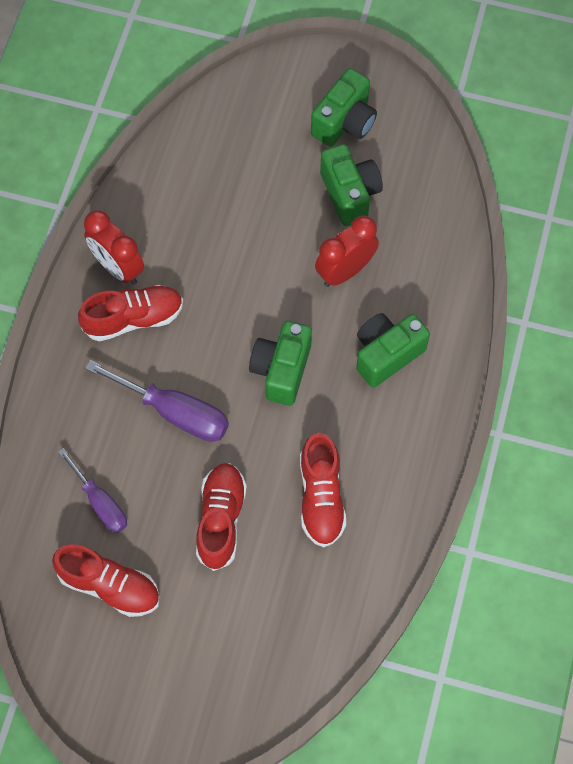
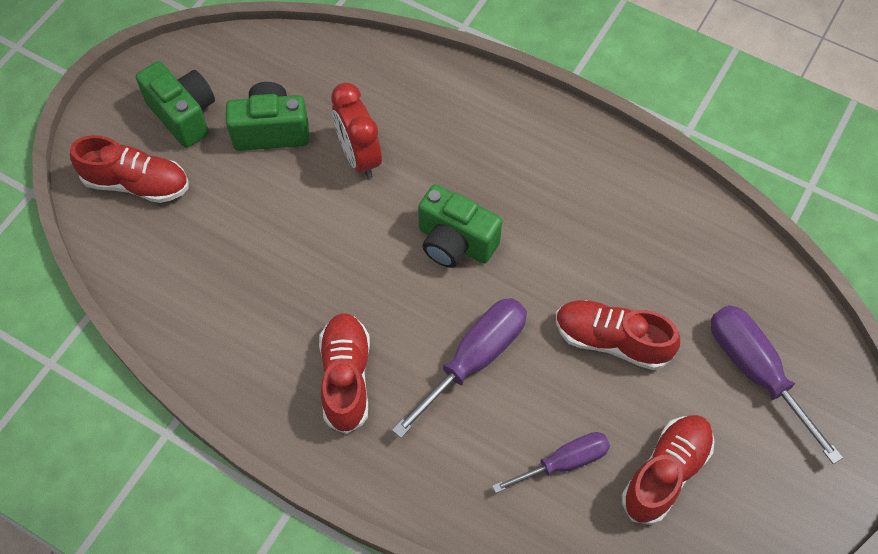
camera: 75 degrees left, 5 degrees down
(118, 267) = (274, 381): red clock -> none
(222, 648) = (756, 372): none -> purple screwdriver
(321, 497) = (607, 240): red shoe -> red shoe (137, 183)
(386, 354) = (466, 144): green camera -> none

